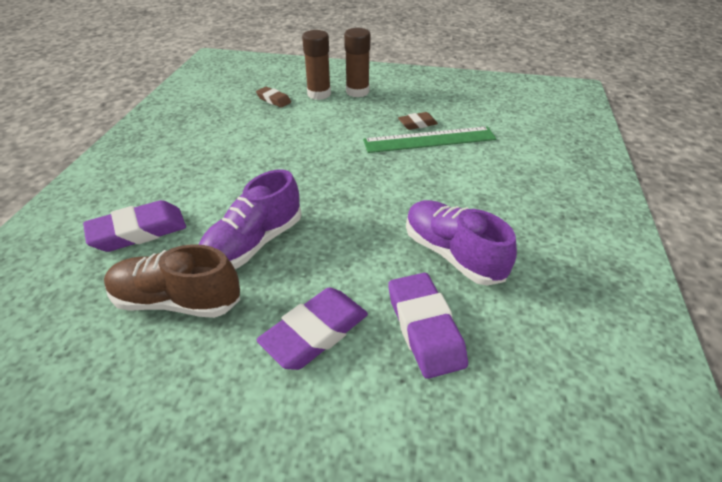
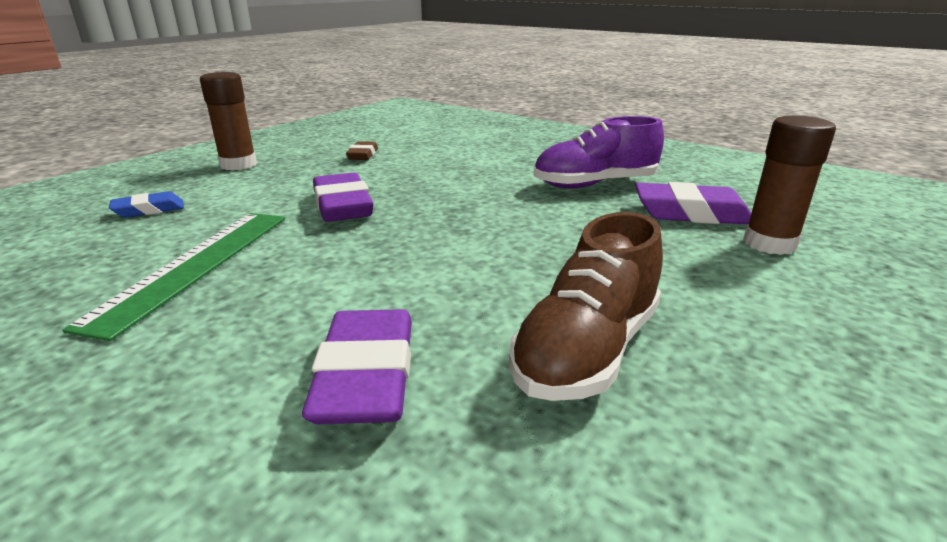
camera: 65 degrees left, 15 degrees down
(254, 243) = (497, 274): purple shoe -> none
(274, 100) = (149, 210): brown eraser -> blue eraser
(315, 332) = (683, 262): purple eraser -> purple eraser (342, 206)
(319, 94) = (197, 183): brown glue stick -> brown glue stick (769, 244)
(429, 140) = (400, 157): green ruler -> green ruler (195, 265)

